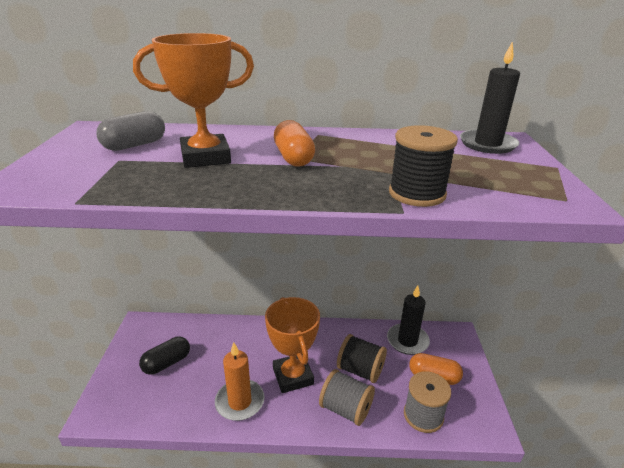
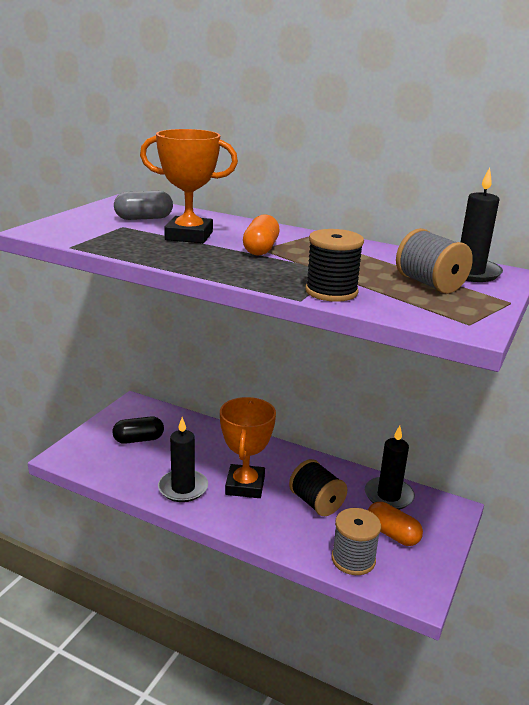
camera: 25 degrees right, 5 degrees down
(240, 402) = (183, 488): orange candle -> black candle
(345, 409) = (277, 527): grey spool -> grey spool (429, 284)

